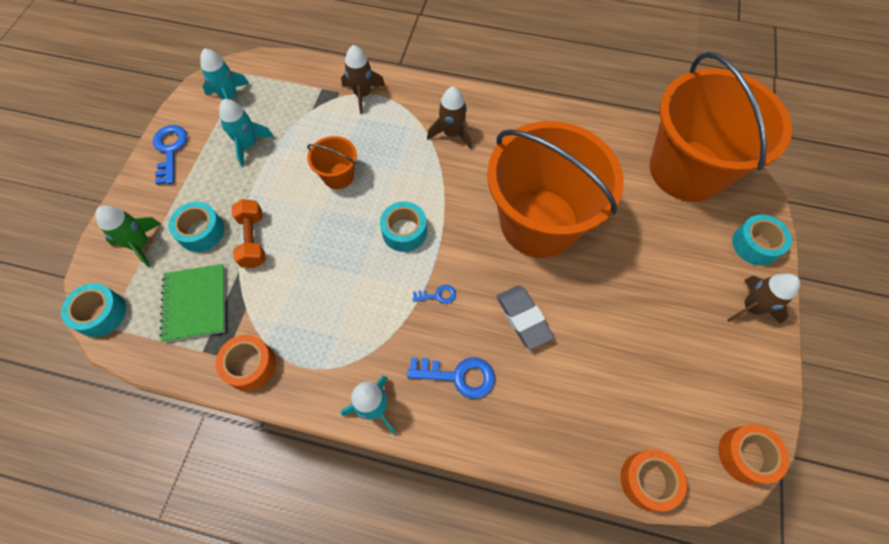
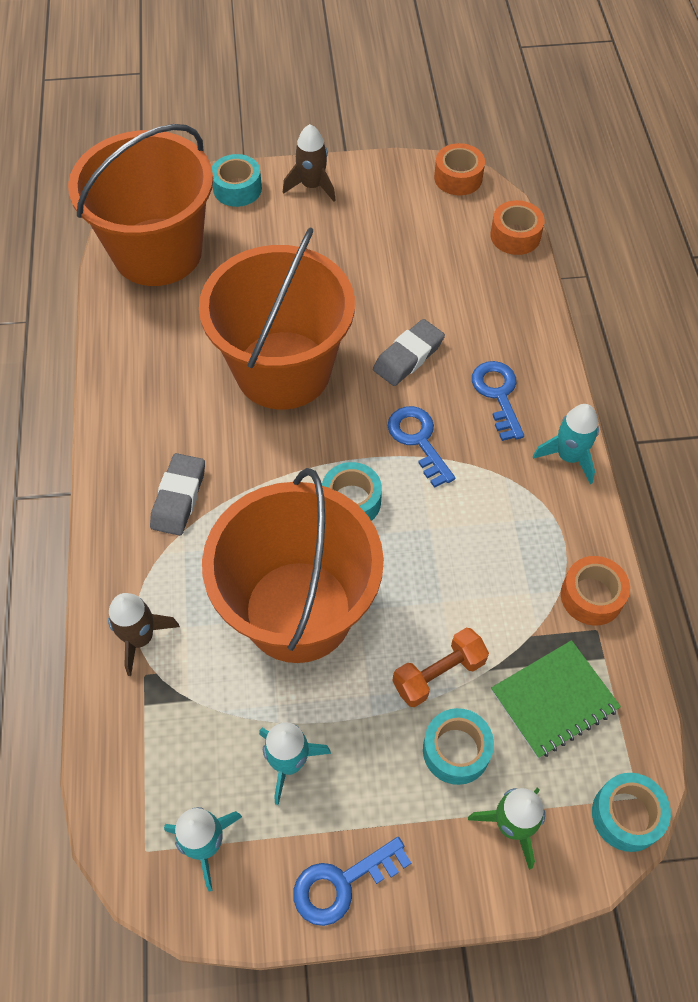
camera: 110 degrees left, 5 degrees down
(338, 176) = (298, 611): orange bucket -> orange bucket, size x2.40
(438, 295) = (418, 440): blue key -> blue key, size x1.87
(451, 133) = (178, 497): brown rocket -> grey eraser

